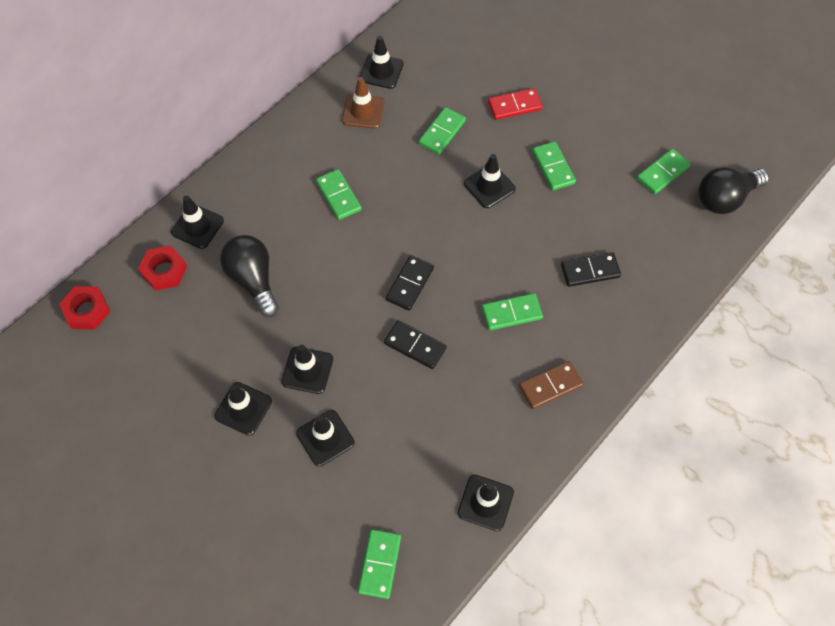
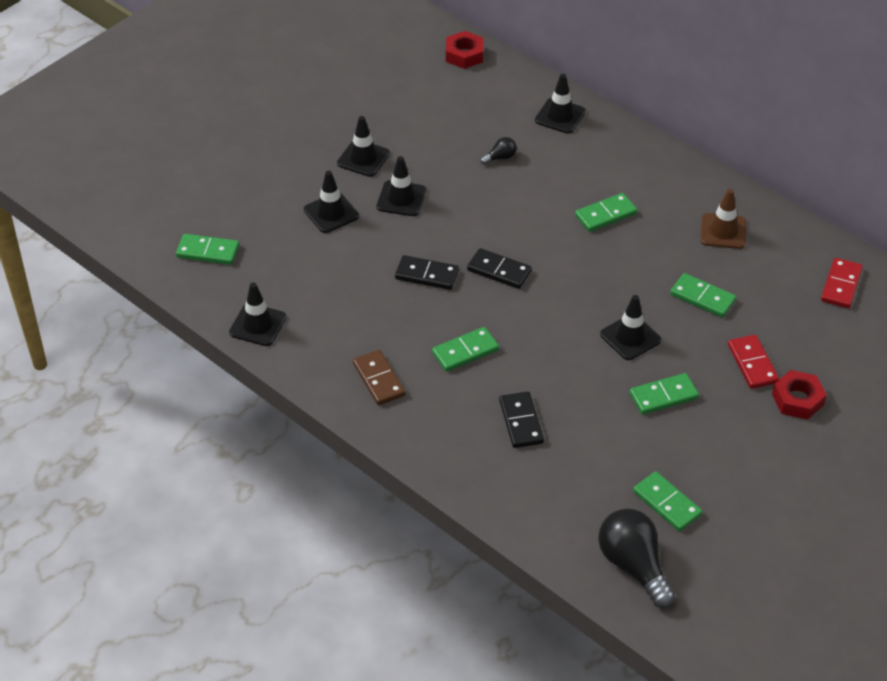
camera: 90 degrees right, 15 degrees down
(164, 271) = (508, 98): red nut -> red nut (797, 399)
(253, 280) = (500, 157): black light bulb -> black light bulb, size x0.46
(381, 71) = (785, 245): black traffic cone -> none
(415, 346) = (427, 275): black domino -> black domino turned 75 degrees clockwise
(427, 41) = (841, 285): none -> red domino
(511, 313) = (465, 351): green domino -> green domino turned 75 degrees clockwise

